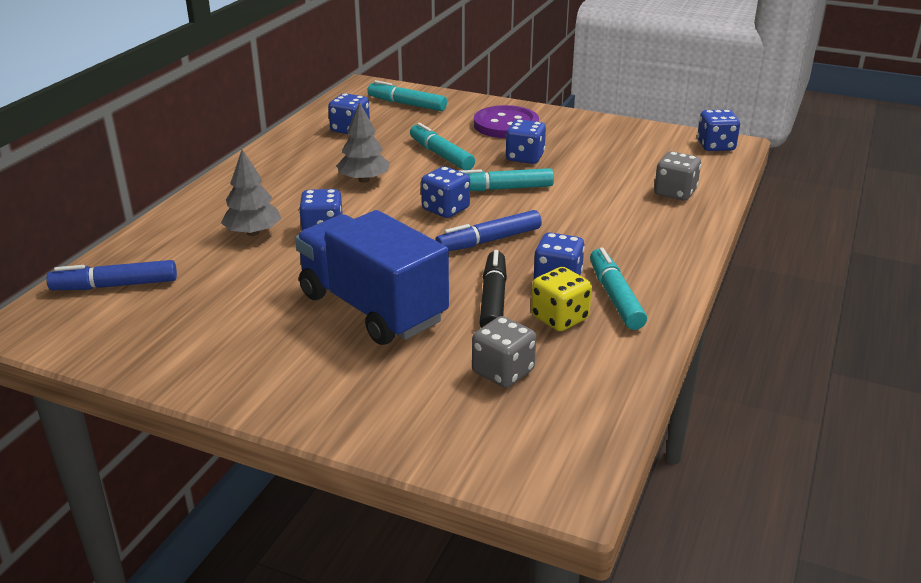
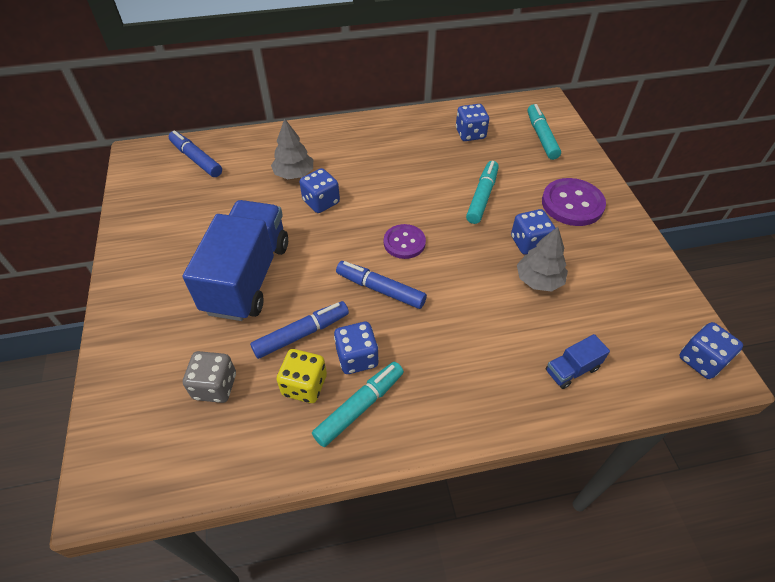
camera: 55 degrees right, 20 degrees up
(364, 180) = (406, 181): grey tree -> grey tree (538, 280)
(445, 209) = (404, 242): blue dice -> purple button
(493, 300) = (301, 334): black marker -> blue marker
(502, 189) = (464, 256): turquoise marker -> none
(675, 192) = (572, 370): grey dice -> blue truck

